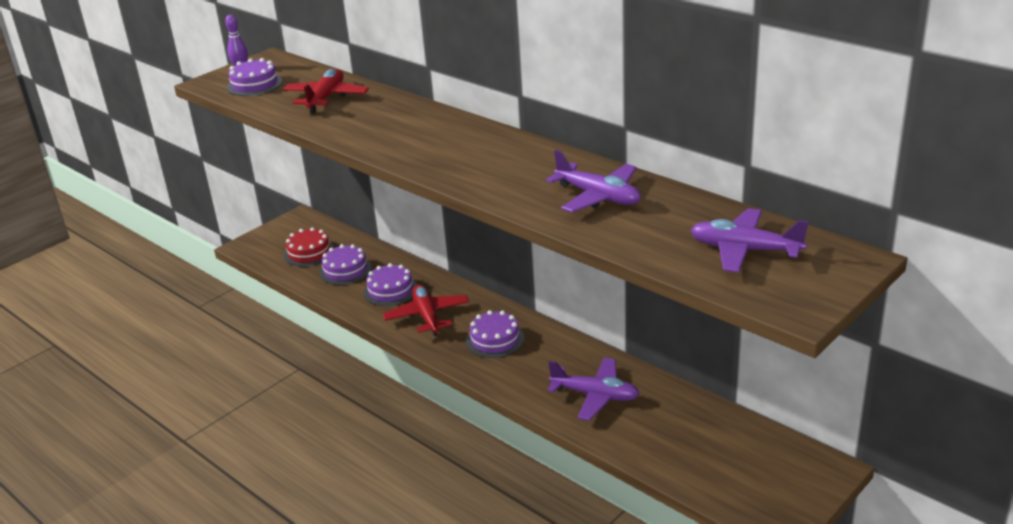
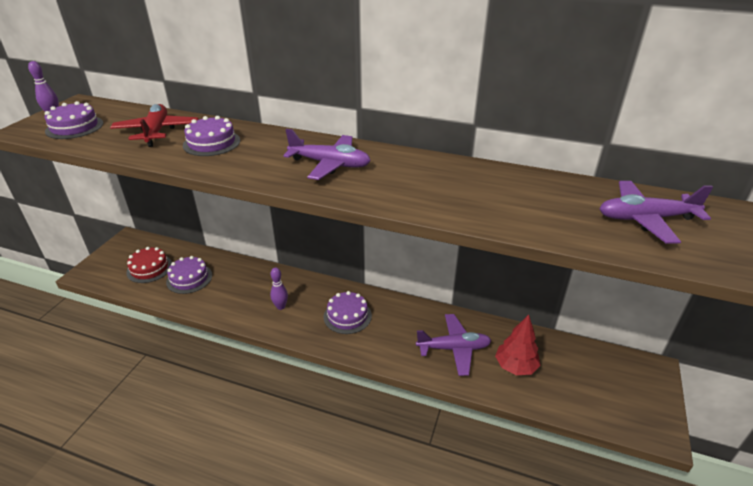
camera: 25 degrees left, 5 degrees up
(390, 290) = (238, 289): purple cake -> purple cake (211, 143)
(427, 316) = (280, 307): red plane -> purple bowling pin
(598, 197) = (478, 189): purple plane -> purple plane (330, 164)
(655, 428) = (515, 366): none -> red tree

